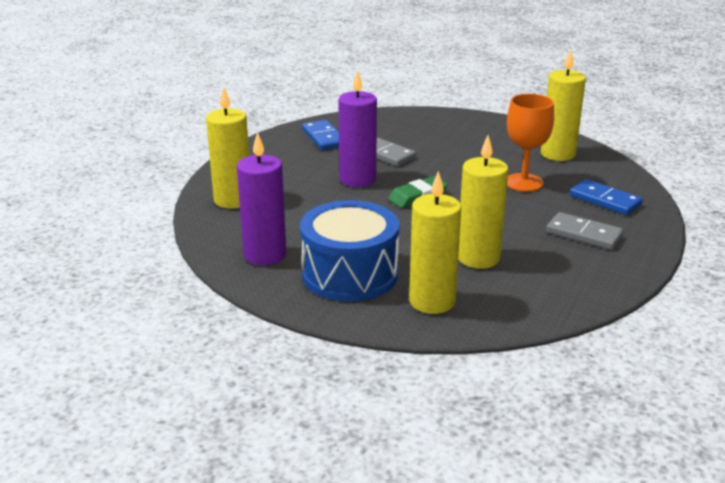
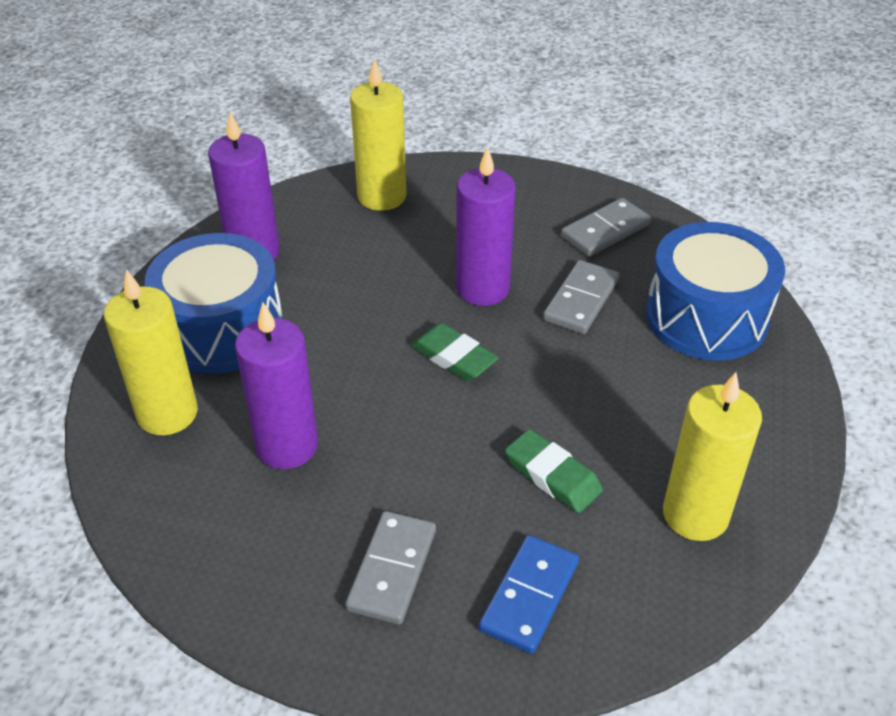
camera: 75 degrees right, 15 degrees up
(324, 138) = (605, 230): blue domino -> grey domino
(416, 126) = (706, 317): none -> blue drum
(478, 258) = (287, 446): yellow candle -> purple candle
(523, 182) = (552, 475): orange goblet -> green eraser

